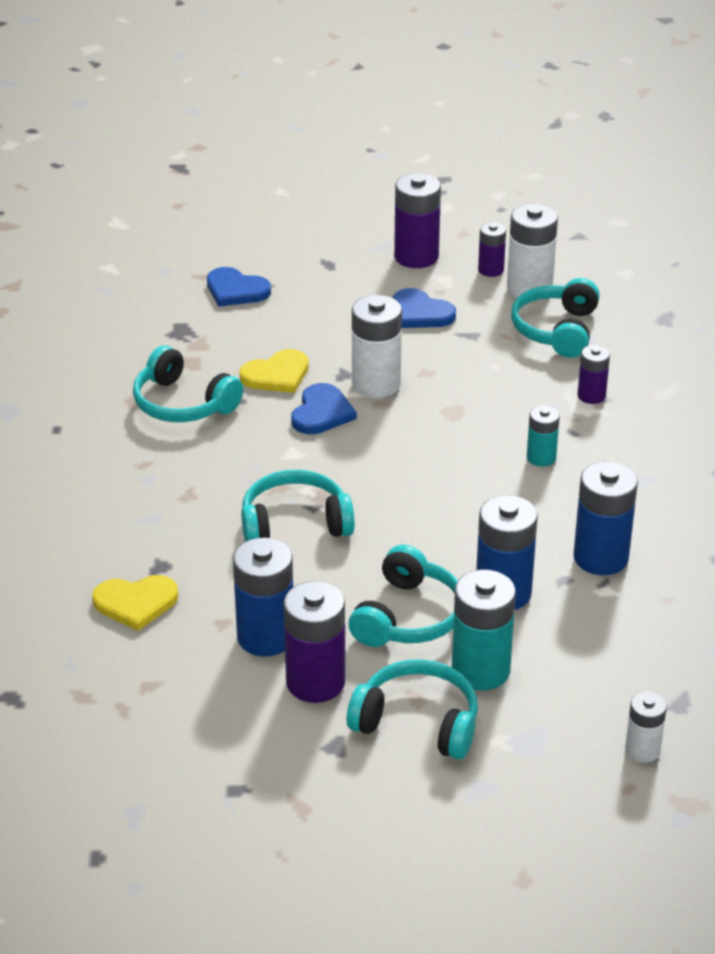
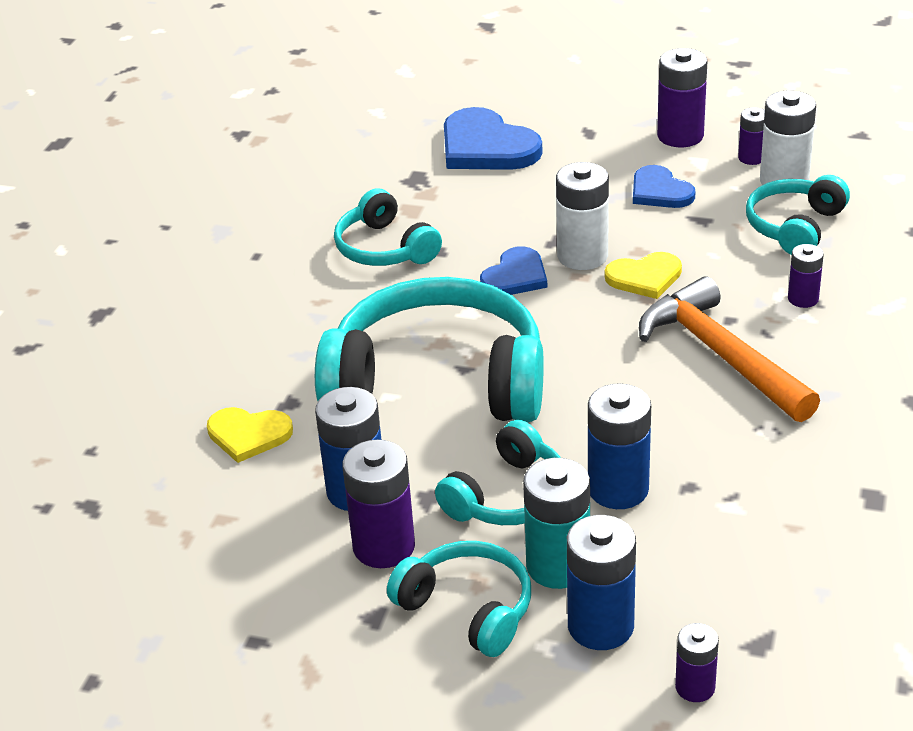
camera: 20 degrees right, 0 degrees up
(236, 290) = (486, 147): blue heart -> blue heart, size x1.65
(277, 375) = (488, 233): yellow heart -> yellow heart (644, 277)
(295, 523) = (438, 382): turquoise headphones -> turquoise headphones, size x1.91
(541, 458) = (720, 355): turquoise battery -> orange hammer
(600, 558) = (739, 470): blue battery -> blue battery (600, 626)
(642, 750) = (695, 687): white battery -> purple battery

